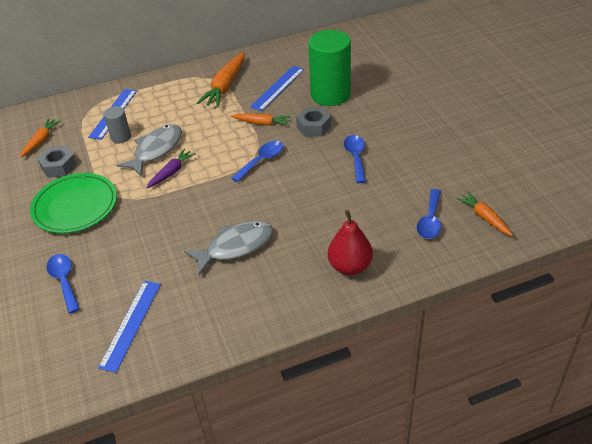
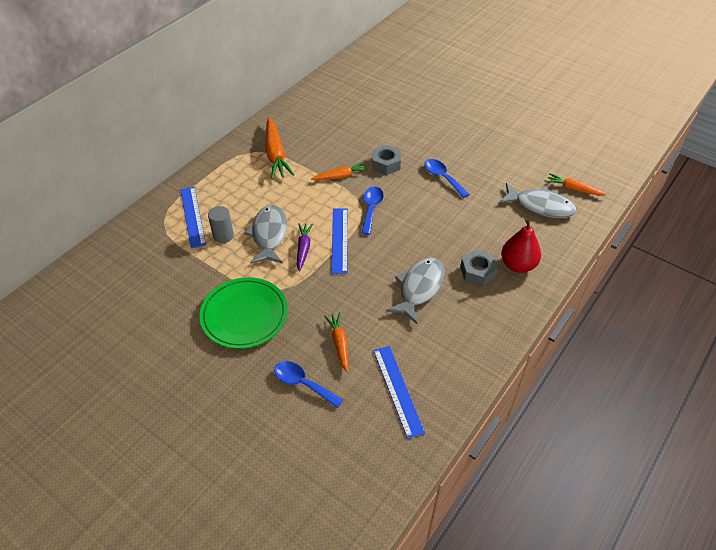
camera: 35 degrees left, 5 degrees up
(41, 141) = (144, 269): orange carrot -> orange carrot (339, 344)
(59, 166) = (189, 286): grey nut -> grey nut (477, 272)
(278, 88) = (324, 140): blue ruler -> blue ruler (340, 240)
(330, 94) = (373, 132): green cylinder -> none
(430, 220) = (540, 206): blue spoon -> grey fish

